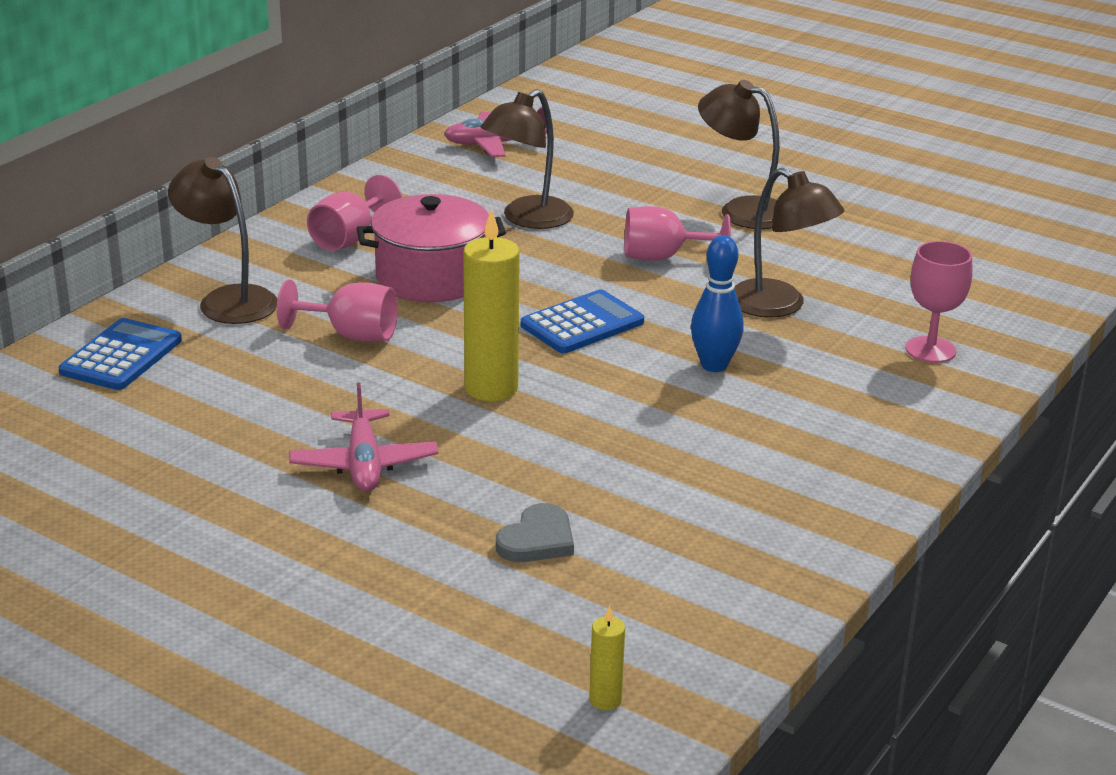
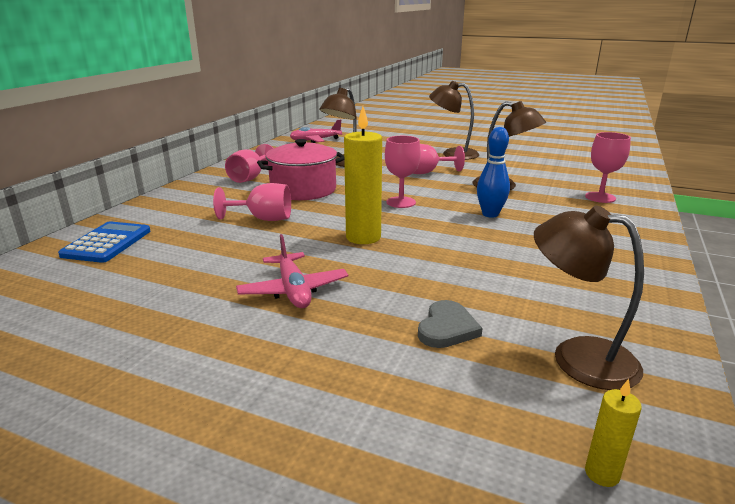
camera: 10 degrees left, 5 degrees down
(228, 299) = (180, 209): brown lamp -> brown lamp (577, 357)
(582, 324) = (401, 202): blue calculator -> pink goblet

